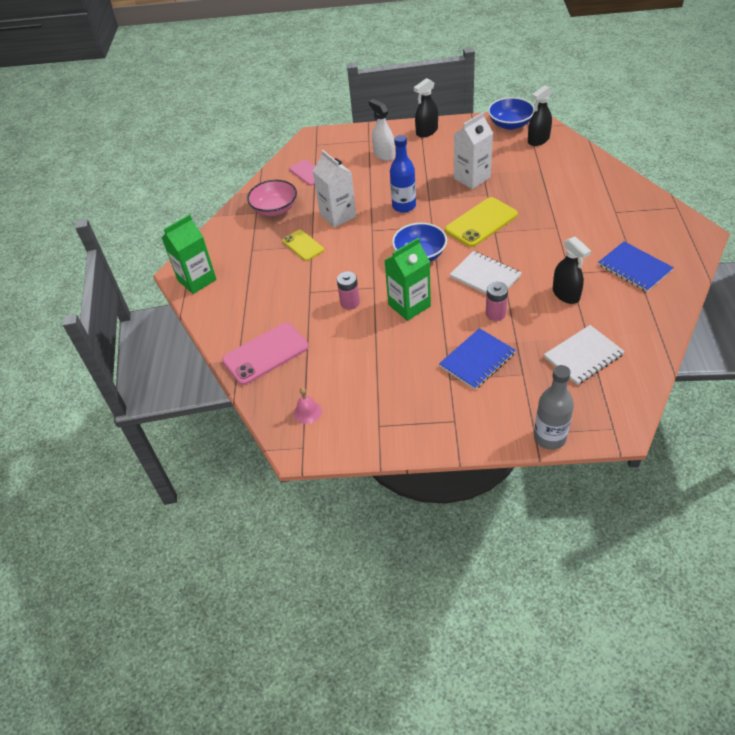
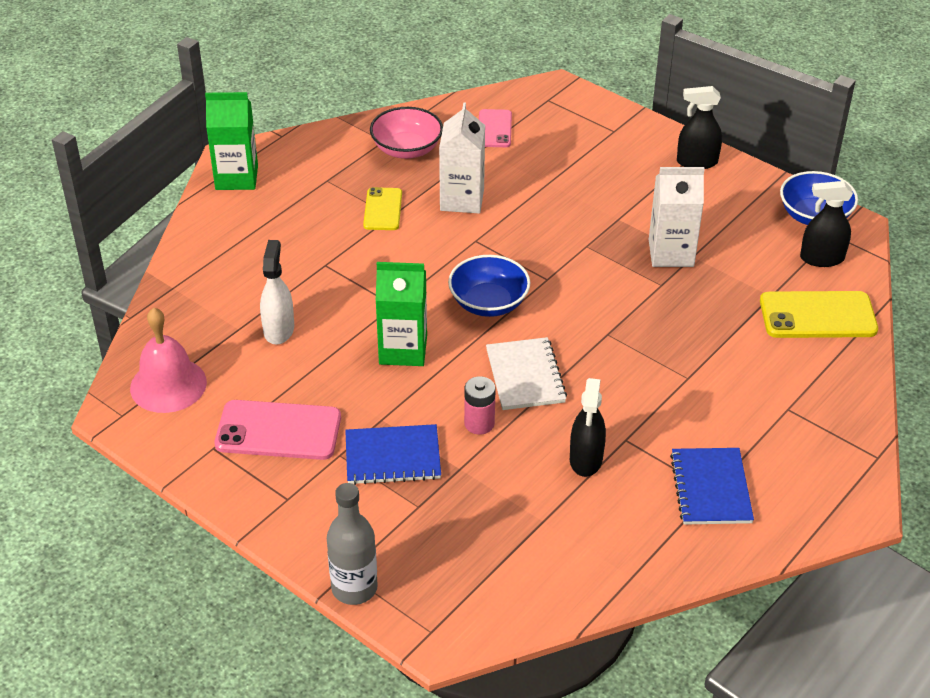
camera: 35 degrees right, 5 degrees down
(265, 354) = (204, 299): pink phone -> pink phone (278, 431)
(307, 412) = (168, 385): pink bell -> pink bell, size x1.98
(350, 303) = (348, 304): pink battery -> none
(384, 155) = (607, 160): white spray bottle -> white spray bottle (279, 329)
(404, 206) = (547, 236): blue bottle -> none
(481, 222) = (607, 313): yellow phone -> yellow phone (817, 316)
(583, 356) = (508, 537): white notebook -> none

